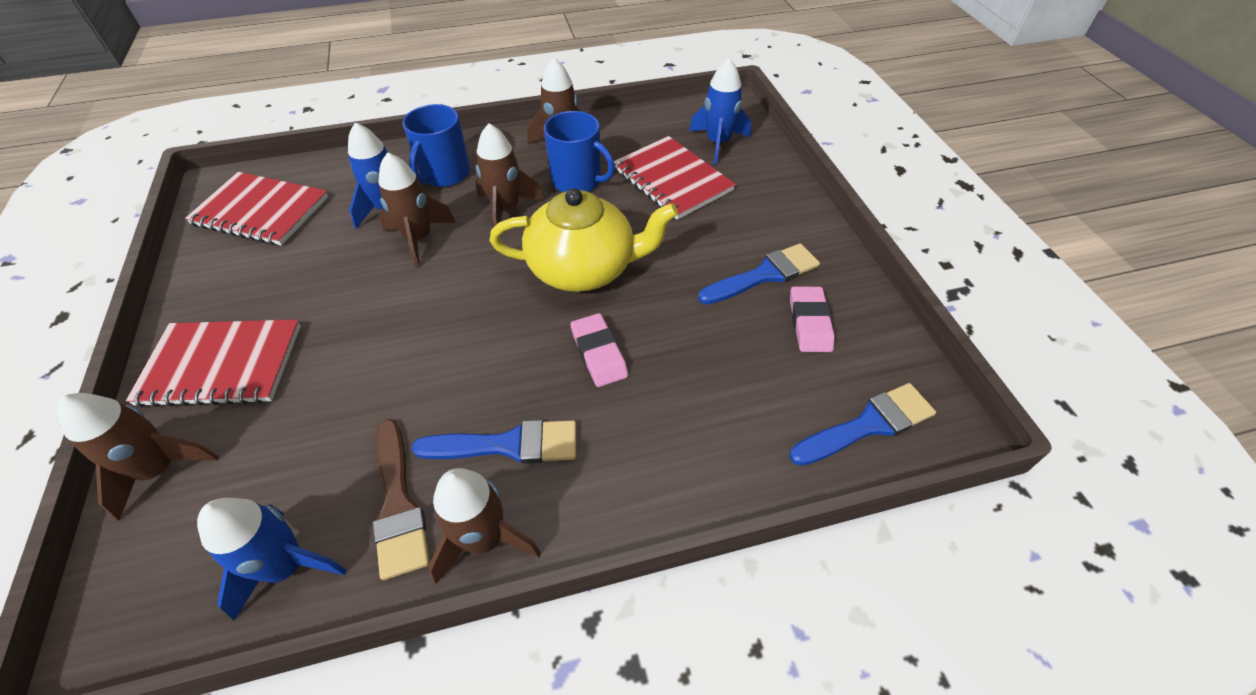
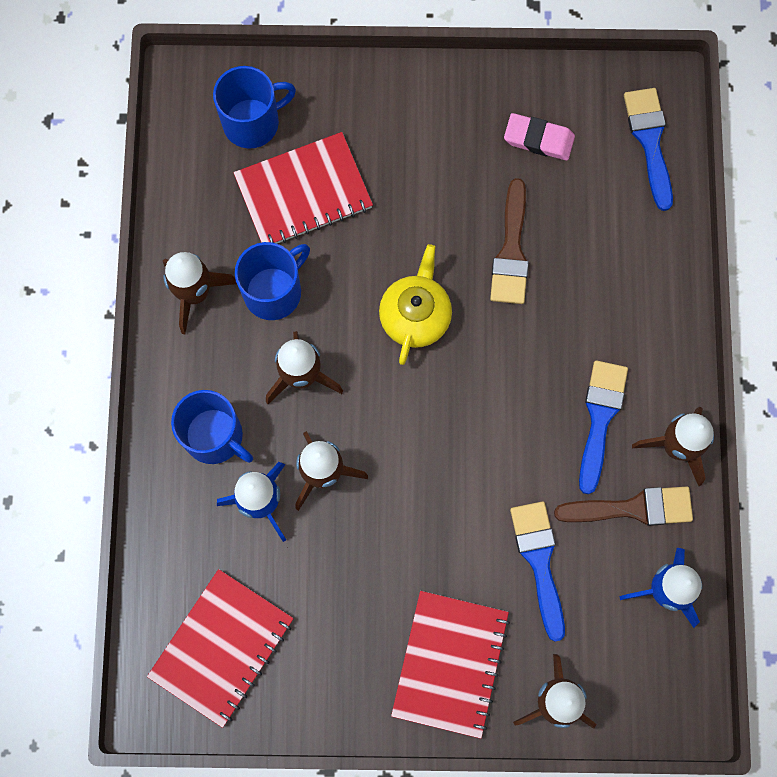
camera: 75 degrees left, 25 degrees up
(584, 268) = (415, 315): yellow teapot -> yellow teapot, size x0.66
(599, 353) = (525, 326): pink eraser -> none
(677, 325) = (511, 251): none -> brown brush
(718, 143) = (253, 122): blue rocket -> blue mug
(764, 275) = (471, 154): blue brush -> blue brush (539, 561)

